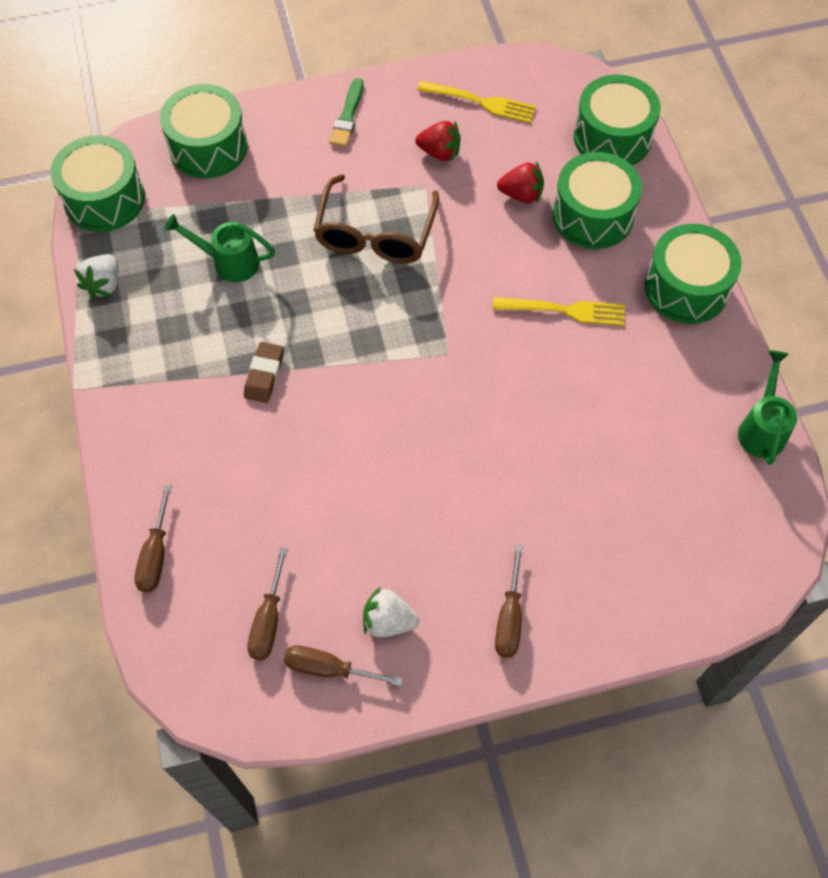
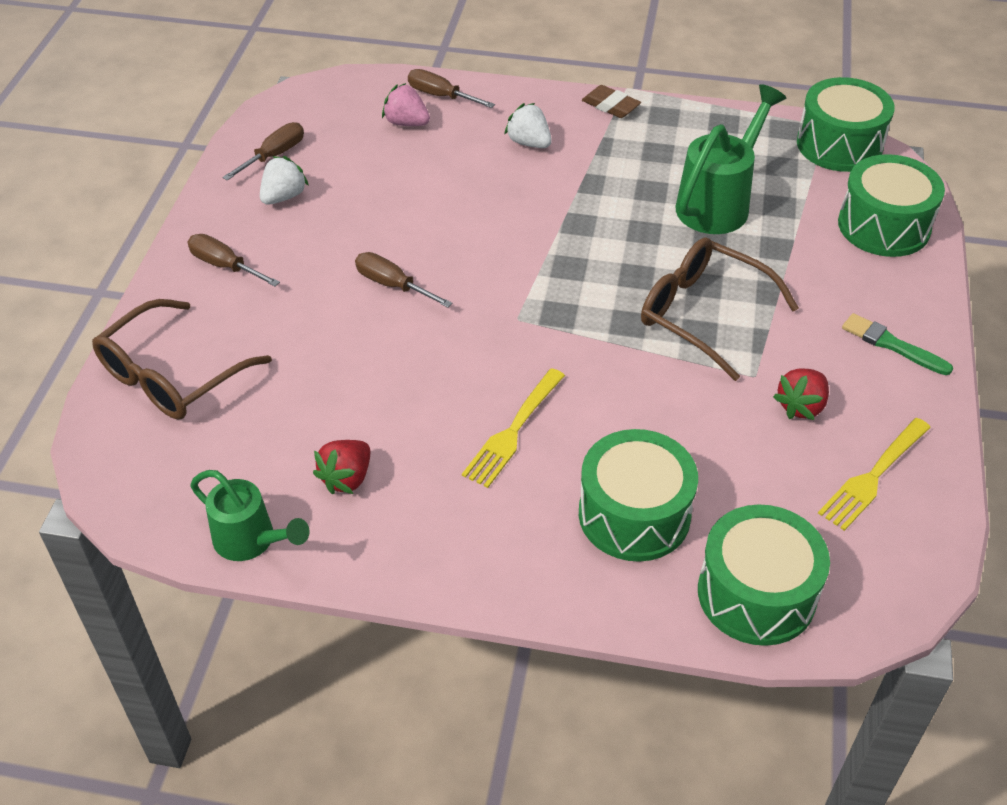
camera: 115 degrees right, 15 degrees down
(104, 284) = (731, 124): white strawberry -> white strawberry (529, 143)
(217, 566) = (406, 123): none -> pink strawberry
(229, 262) = (718, 203): green watering can -> green watering can, size x1.52
(264, 375) = (572, 192): brown eraser -> brown eraser (610, 106)
(268, 620) = (340, 136): brown screwdriver -> brown screwdriver (393, 285)
(521, 194) = (700, 458): red strawberry -> red strawberry (347, 478)
(655, 579) = (173, 374): none -> brown glasses
(686, 288) = (476, 560): green drum -> none

